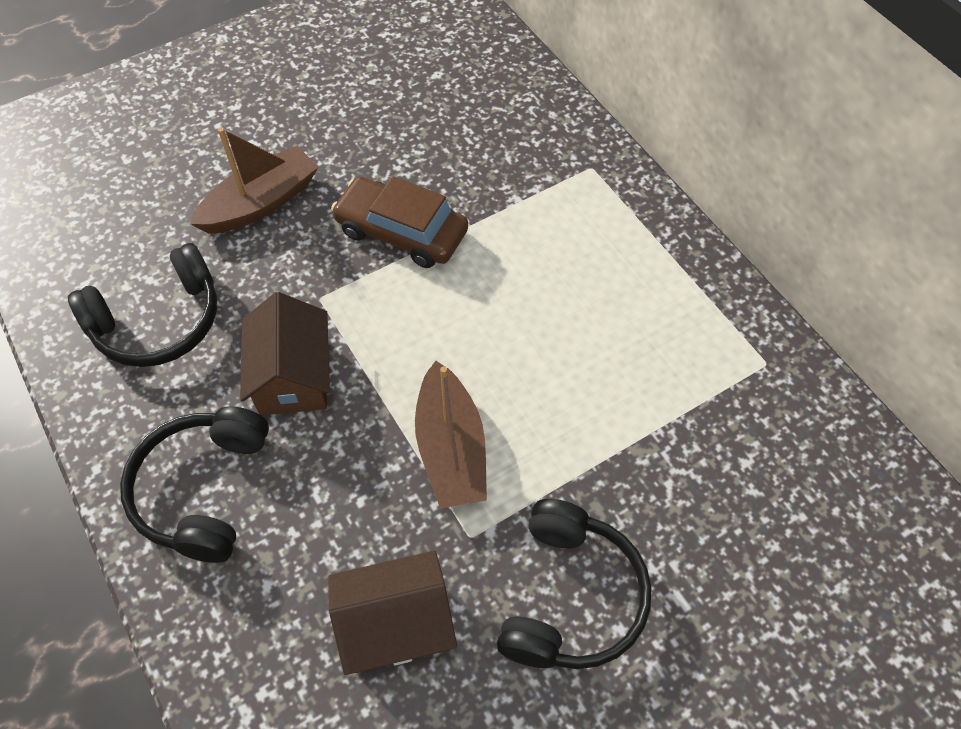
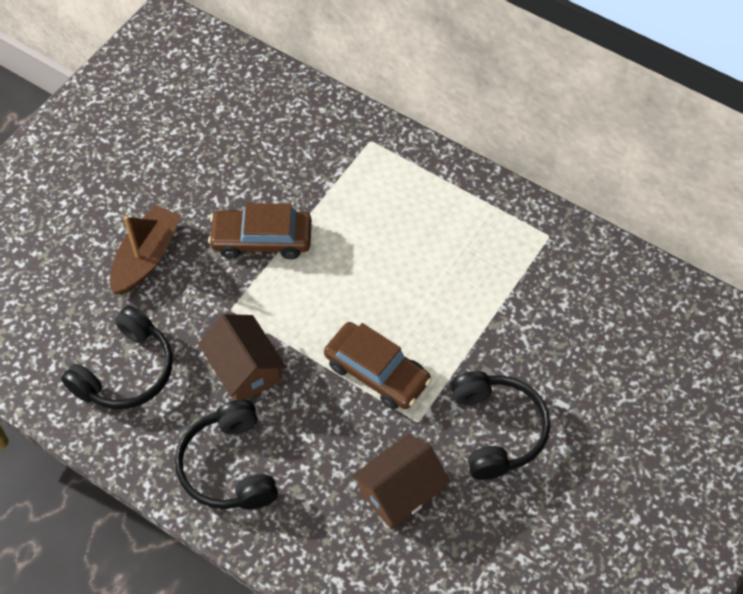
camera: 25 degrees left, 0 degrees up
(451, 448) = (377, 372): brown boat -> brown car

